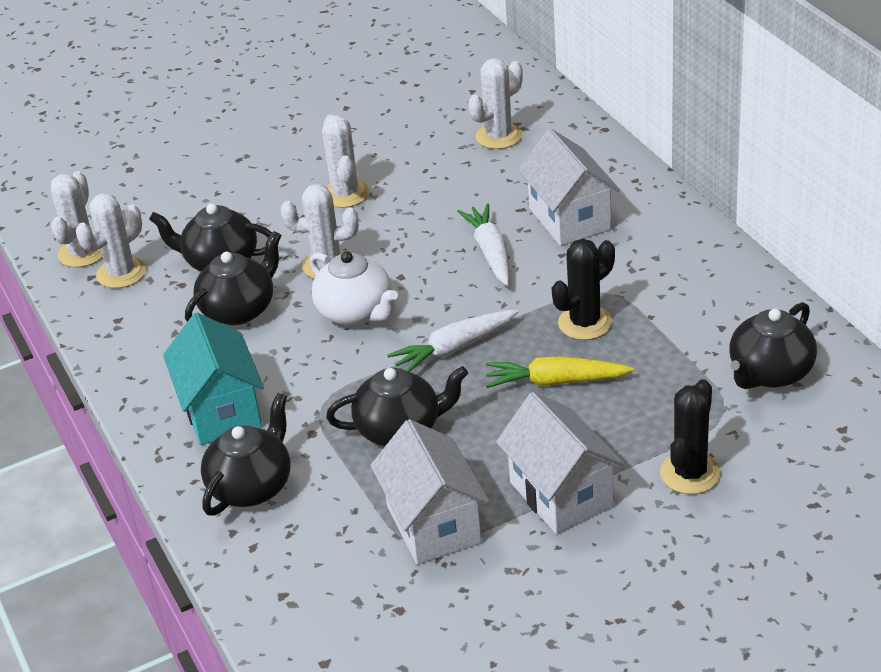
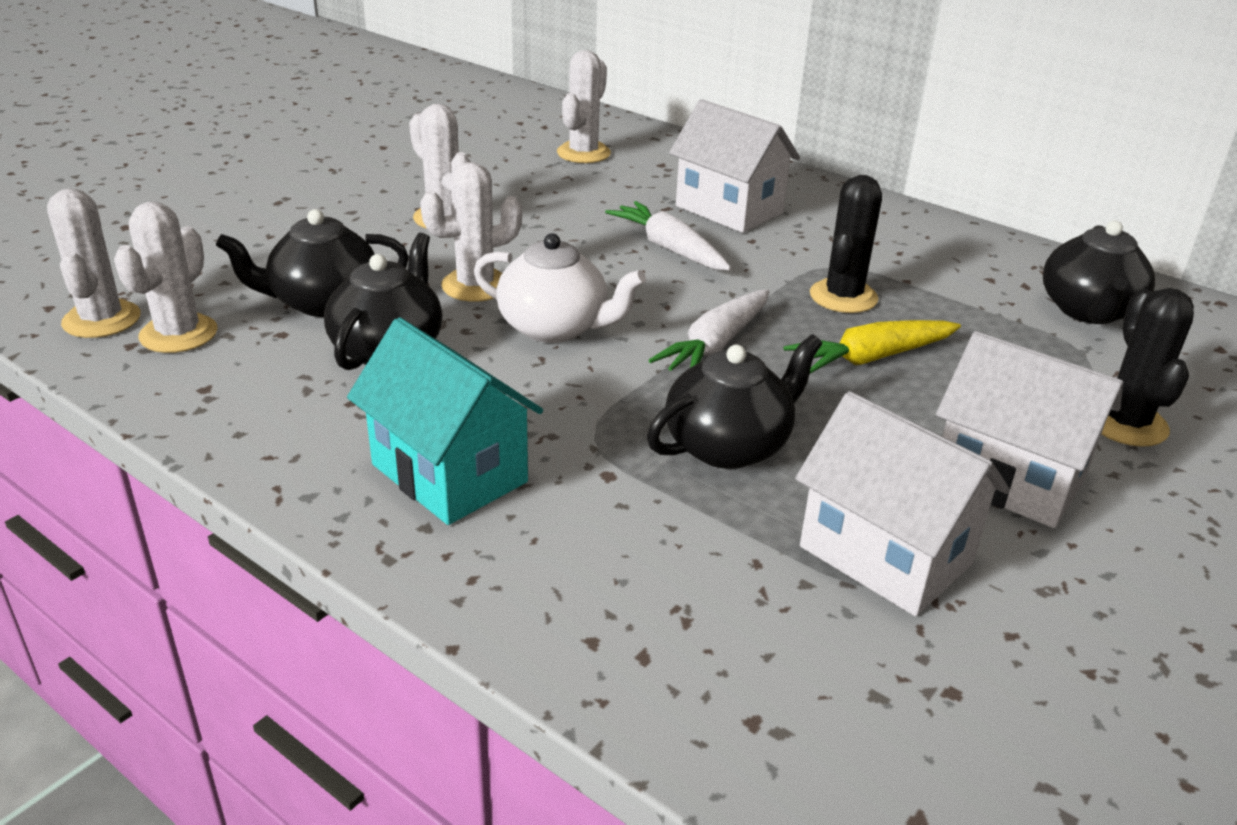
camera: 30 degrees left, 5 degrees down
(252, 486) = (573, 565): black teapot -> none

